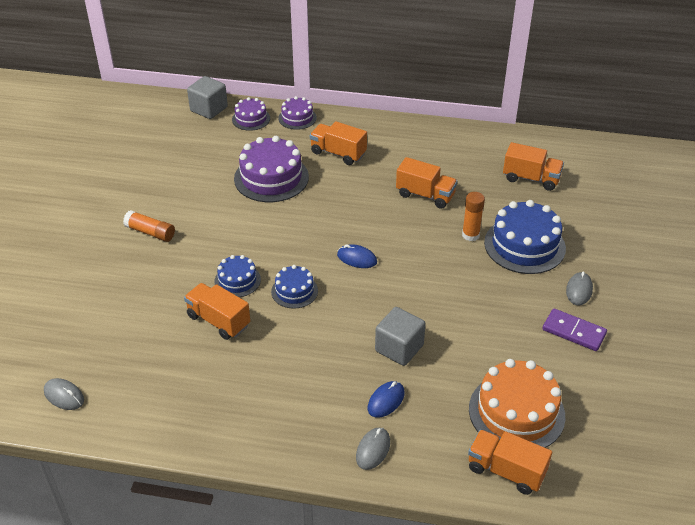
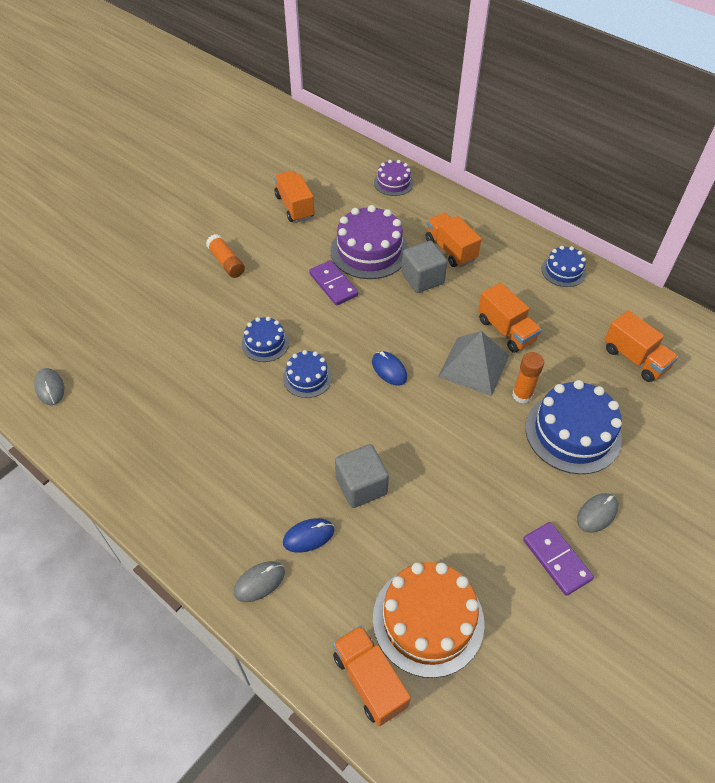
camera: 30 degrees right, 10 degrees up
(209, 109) = (362, 159): grey cube -> grey cube (422, 279)
(218, 321) = (220, 376): orange truck -> orange truck (295, 206)
(261, 214) = (333, 284): none -> purple domino
(297, 118) = (437, 197): purple cake -> none
(420, 229) = (473, 366): none -> grey pyramid
(436, 137) = (563, 271): none -> blue cake

